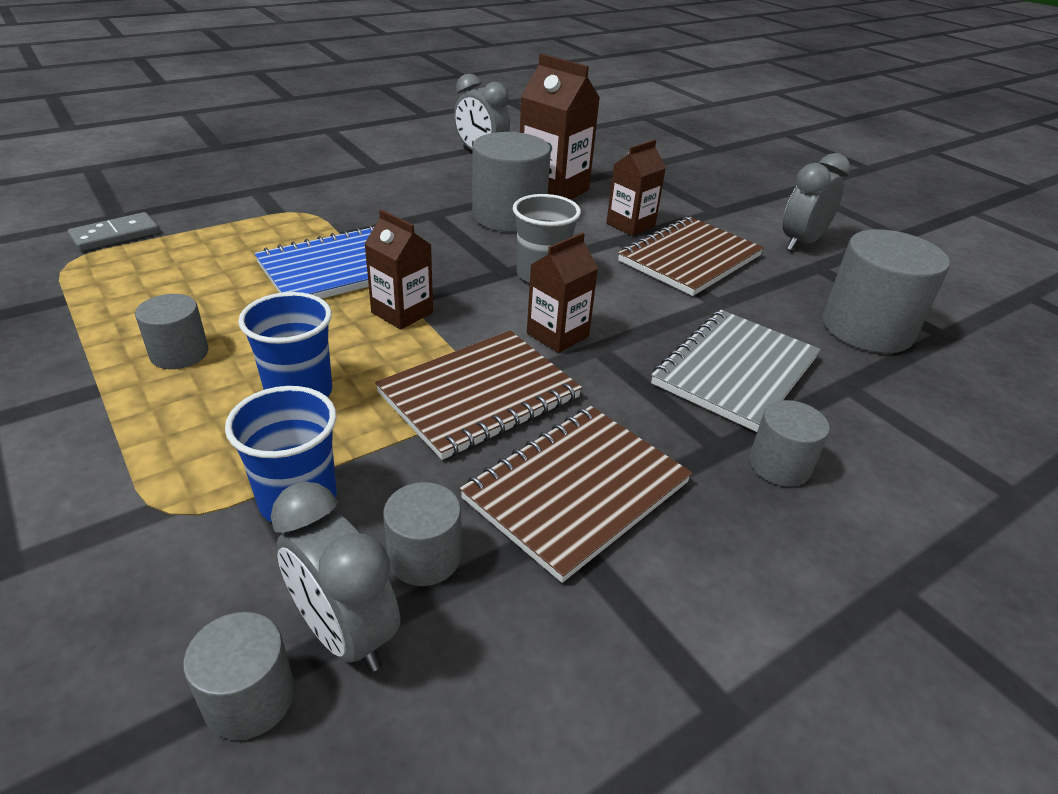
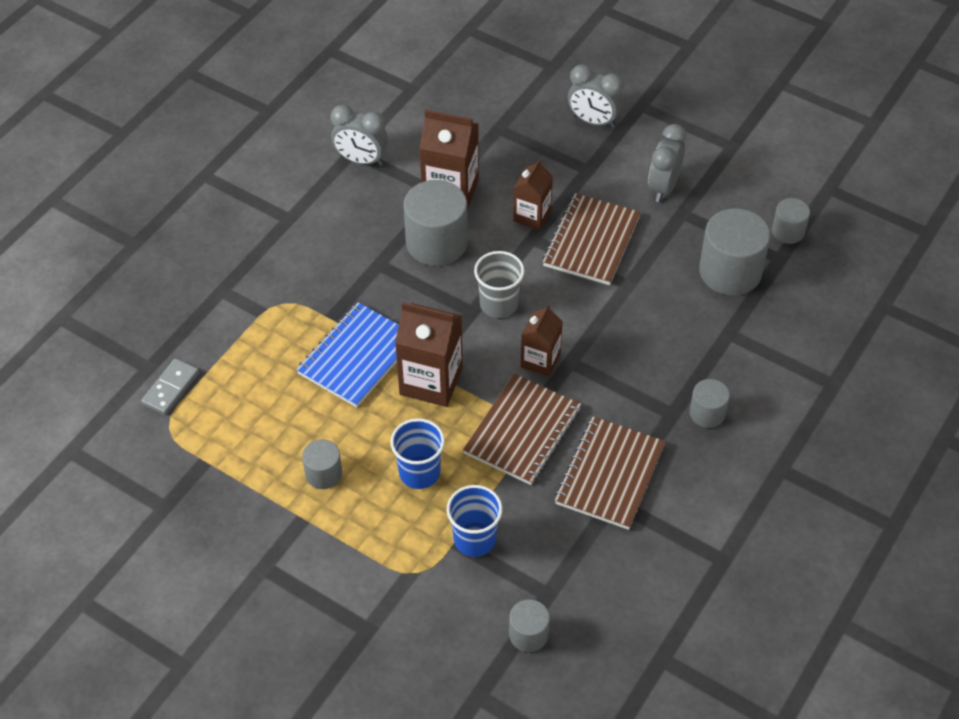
camera: 20 degrees left, 15 degrees up
(345, 633) = (547, 593): grey clock -> grey clock (593, 121)
(402, 312) = (431, 381): brown carton -> brown carton, size x1.60
(424, 557) = (557, 543): grey cylinder -> grey cylinder (788, 231)
(735, 371) = (660, 348): grey notebook -> none

